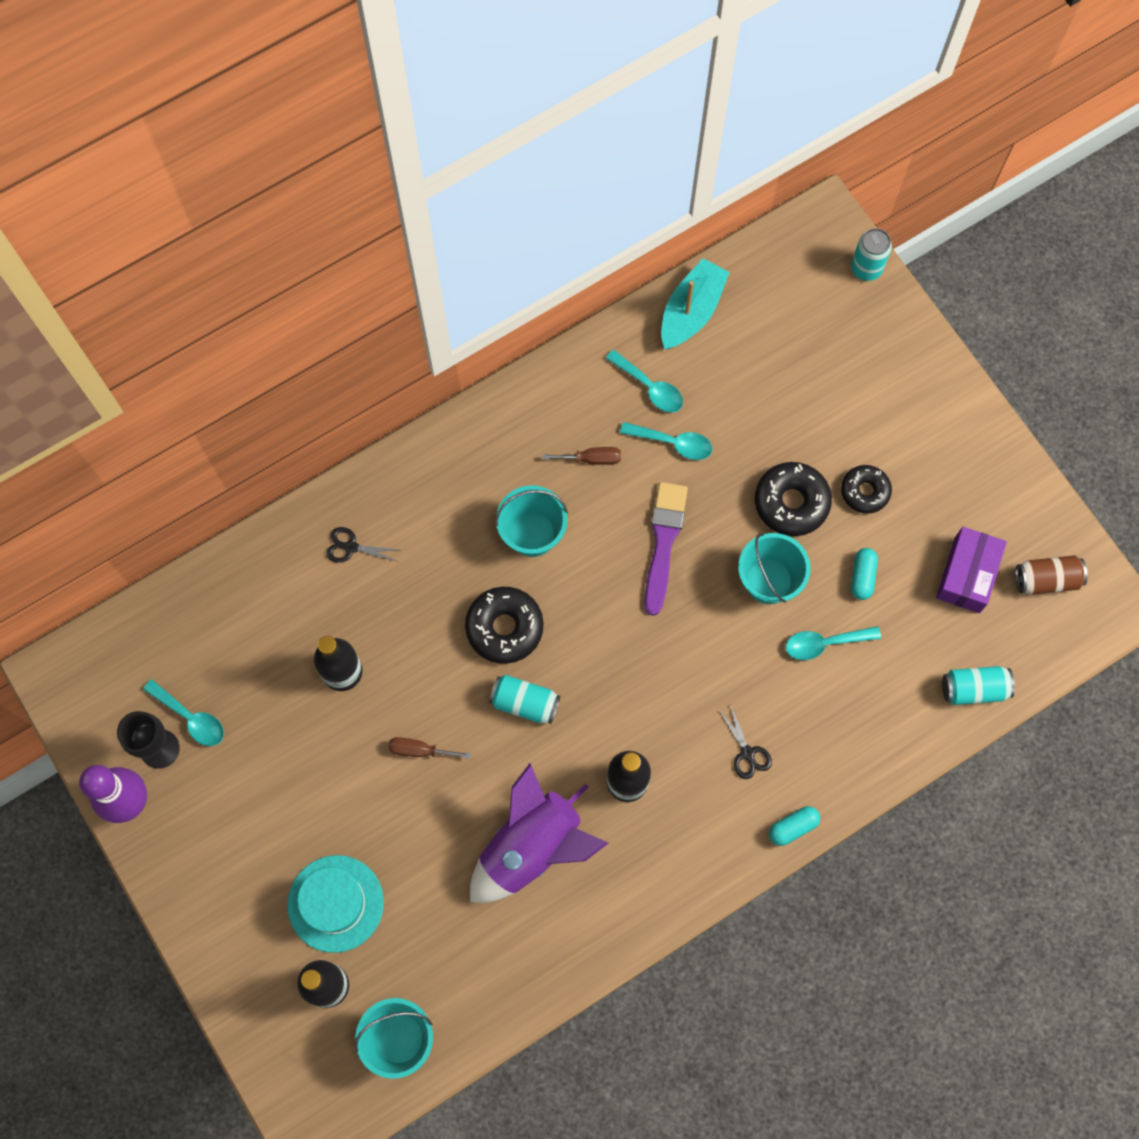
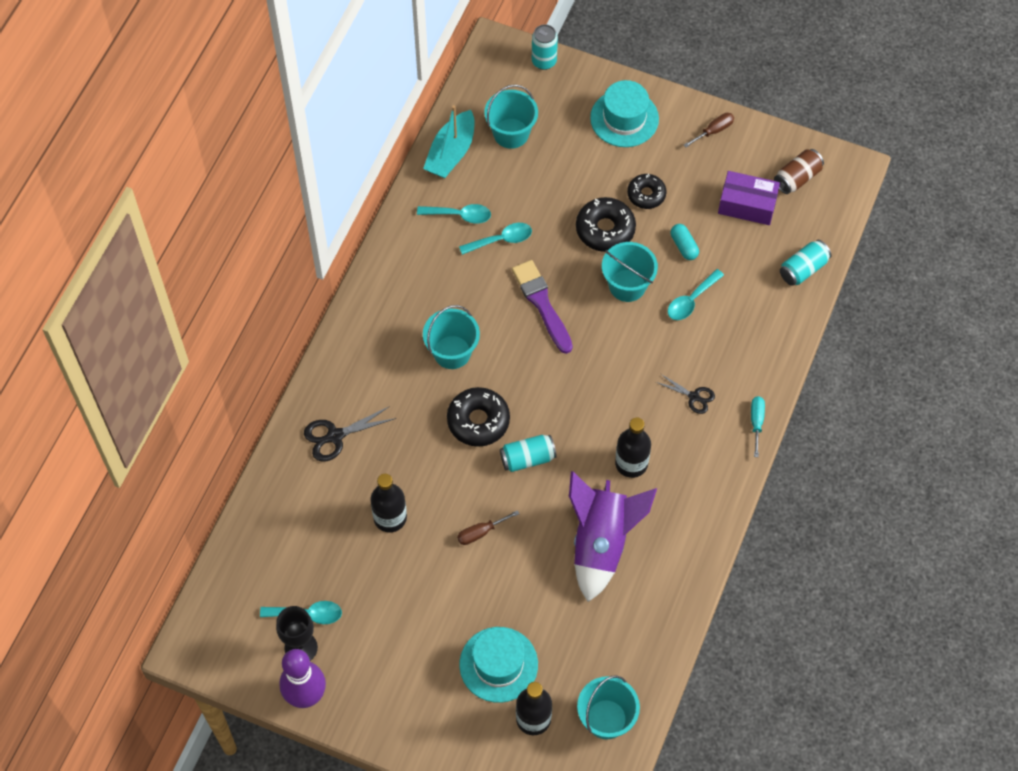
camera: 35 degrees left, 10 degrees down
(351, 547) = (335, 436): black scissors -> black scissors, size x1.51
(591, 459) = (455, 282): brown screwdriver -> brown screwdriver (714, 131)
(691, 311) = (451, 153): turquoise boat -> turquoise boat turned 150 degrees counterclockwise
(770, 329) = (511, 133): none -> turquoise bucket
(793, 827) = (756, 422): turquoise capsule -> turquoise screwdriver
(905, 389) = (624, 118): none -> turquoise hat
(967, 575) = (747, 205): purple box -> purple box turned 60 degrees counterclockwise

